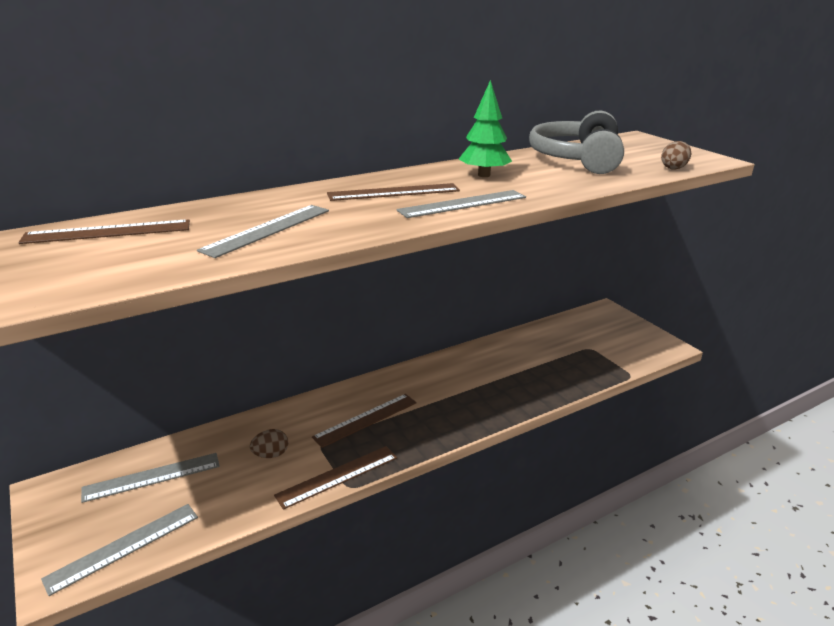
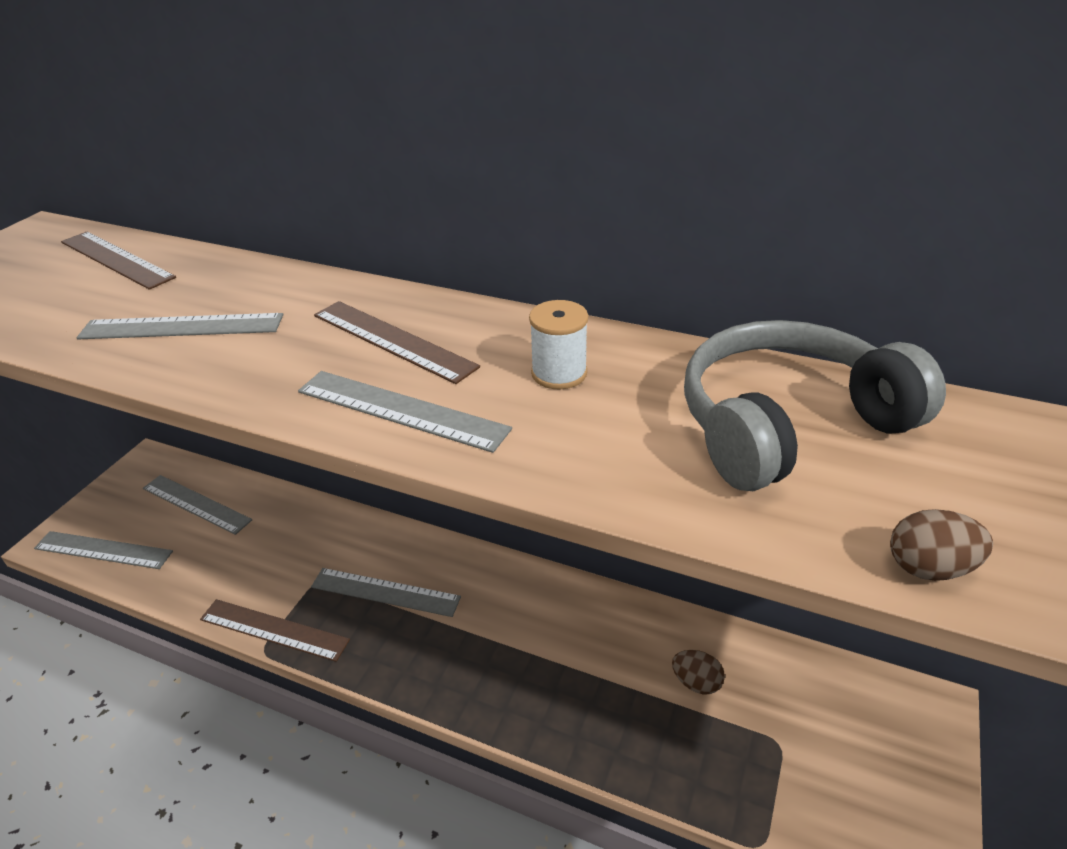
camera: 55 degrees right, 10 degrees up
(271, 454) = (275, 557): brown egg -> brown egg (696, 682)
(366, 419) = (385, 592): brown ruler -> grey ruler
(484, 175) = (559, 373): green tree -> white spool

